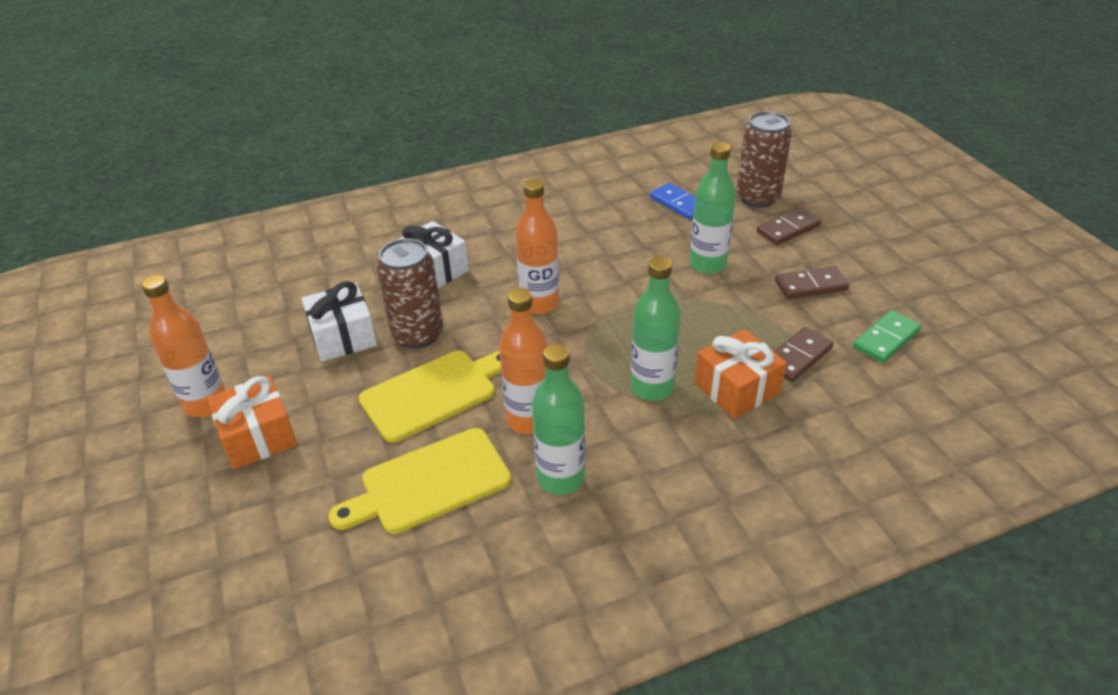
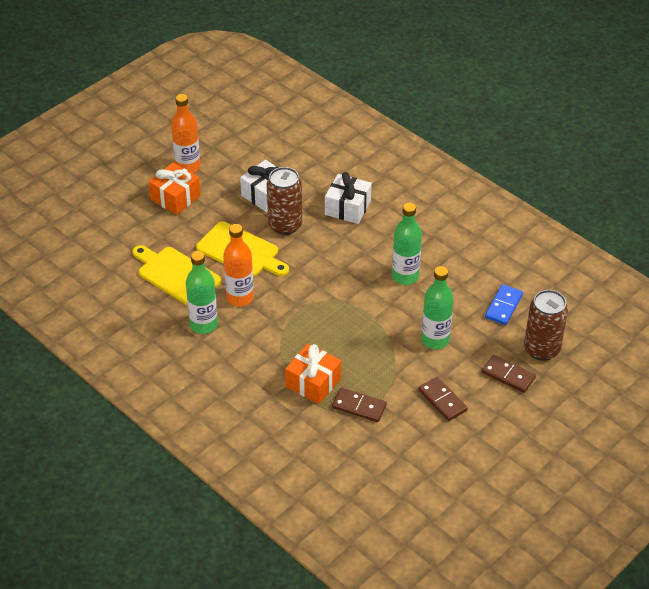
camera: 65 degrees right, 5 degrees up
(539, 303) = (344, 269): orange bottle -> none
(652, 387) = (293, 343): green bottle -> green bottle (405, 276)
(886, 339) = (403, 449): green domino -> none

